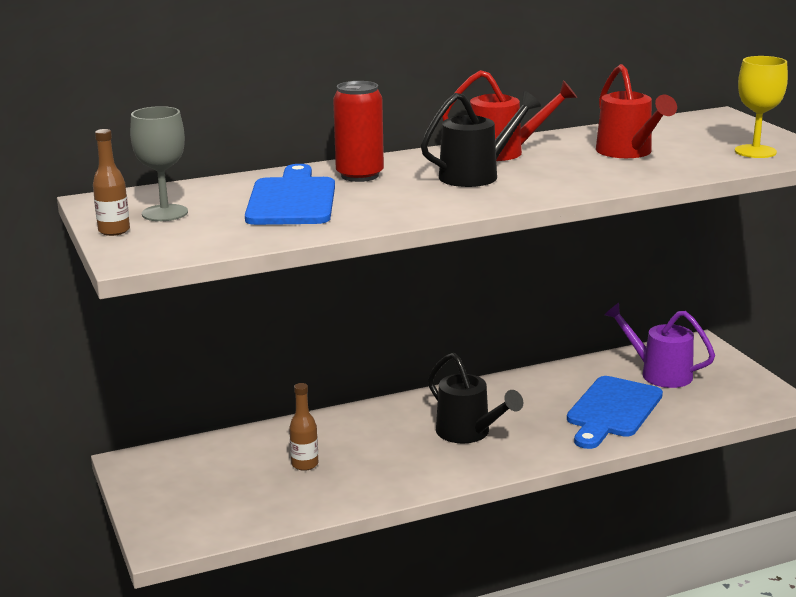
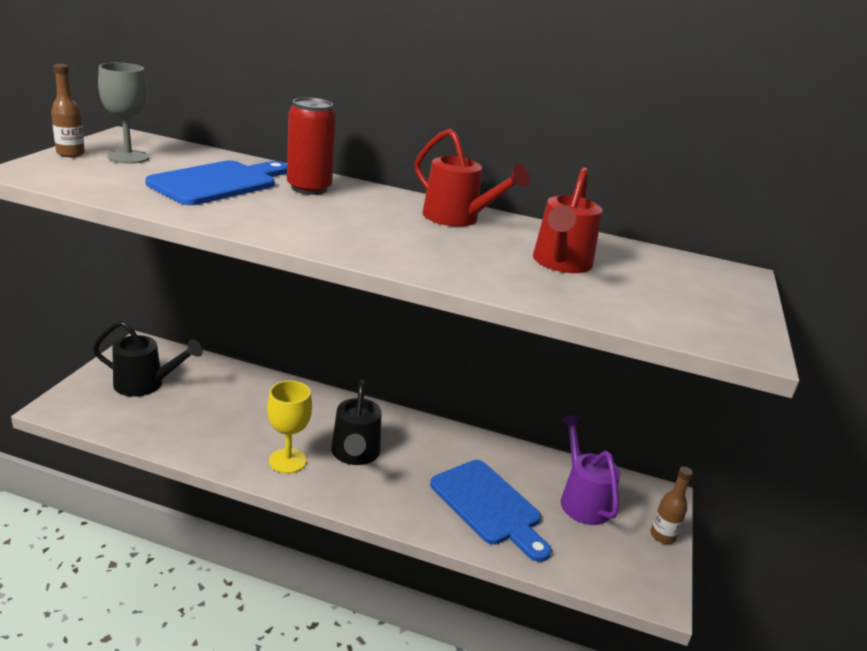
camera: 35 degrees right, 5 degrees up
(305, 464) = (219, 409): brown bottle -> brown bottle (662, 536)
(476, 175) = (386, 224): black watering can -> black watering can (146, 384)
(612, 410) = (489, 506): blue cutting board -> blue cutting board turned 105 degrees counterclockwise
(755, 151) = (690, 318): yellow goblet -> yellow goblet (287, 461)

